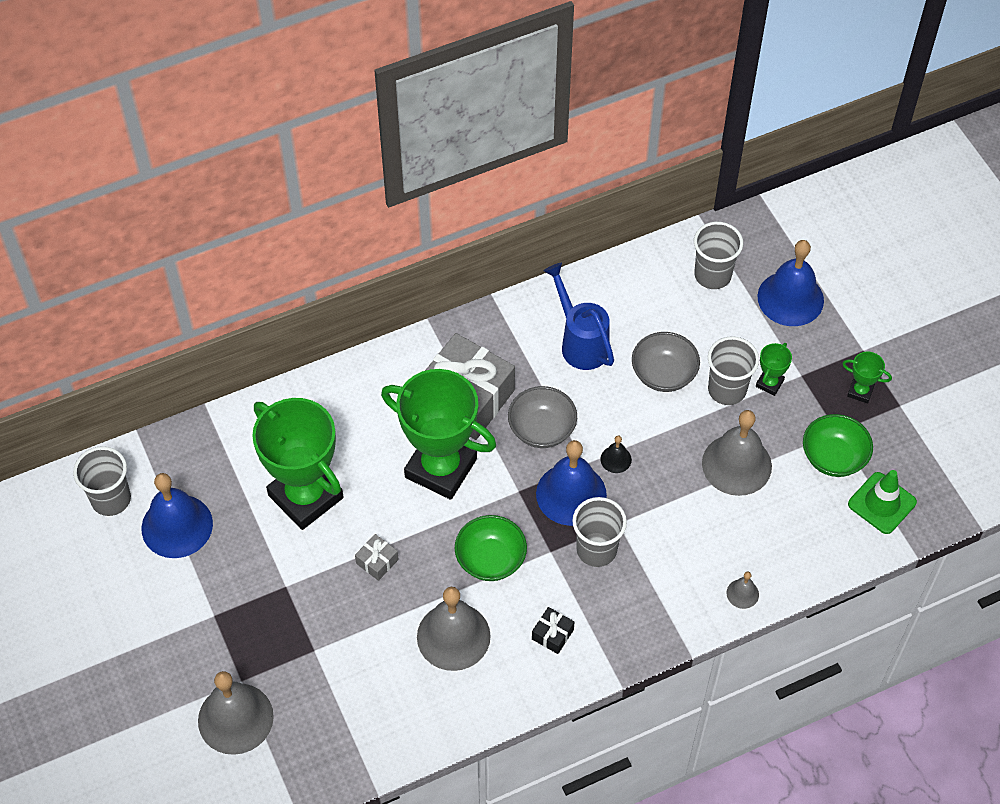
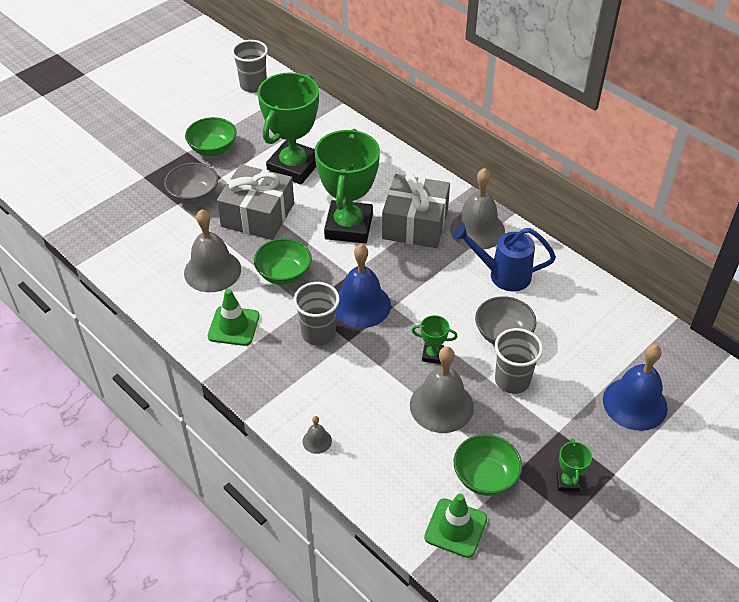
camera: 70 degrees right, 10 degrees down
(177, 526) = (246, 117): blue bell -> none
(224, 582) = (213, 149): none -> green bowl
(235, 718) = (115, 182): grey bell -> grey bell (477, 230)
(377, 561) = (257, 215): grey gift -> grey gift, size x2.44
(542, 429) = (410, 273): grey bowl -> grey bowl (194, 196)
(552, 634) = (233, 326): black gift -> green traffic cone
(580, 342) = (502, 275): blue watering can -> blue watering can turned 120 degrees counterclockwise
(616, 459) = (406, 324): black bell -> none
(712, 275) = (622, 342): grey cup -> none
(769, 383) = (536, 409): green trophy -> green trophy (432, 355)

